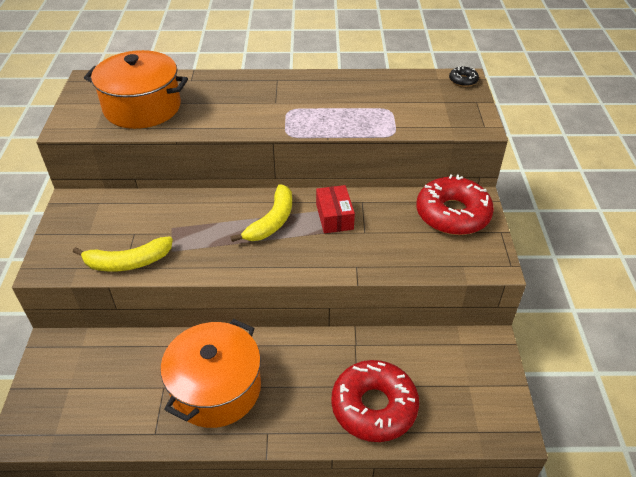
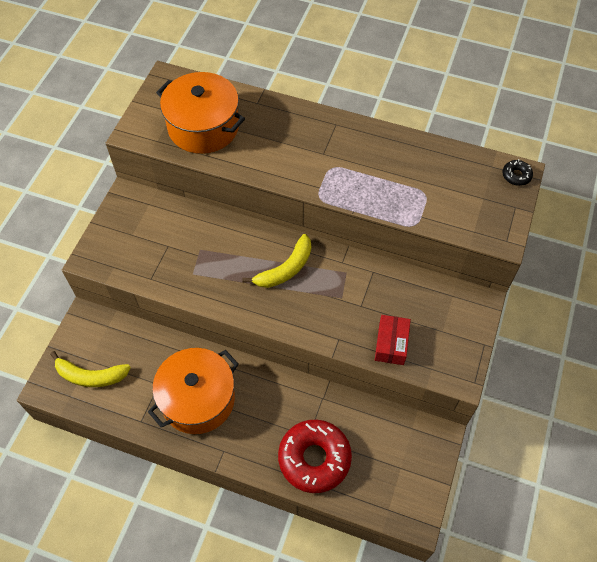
camera: 20 degrees right, 15 degrees up
(128, 262) = (155, 274): yellow banana -> yellow banana (91, 376)
(334, 217) = (341, 281): red box -> red box (391, 344)
(452, 214) = (449, 311): red donut -> none

